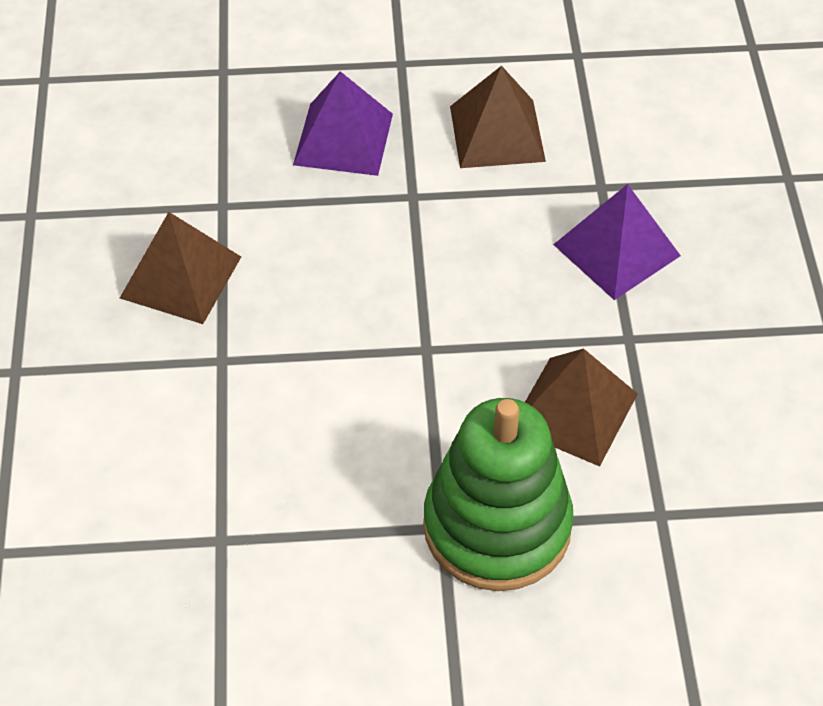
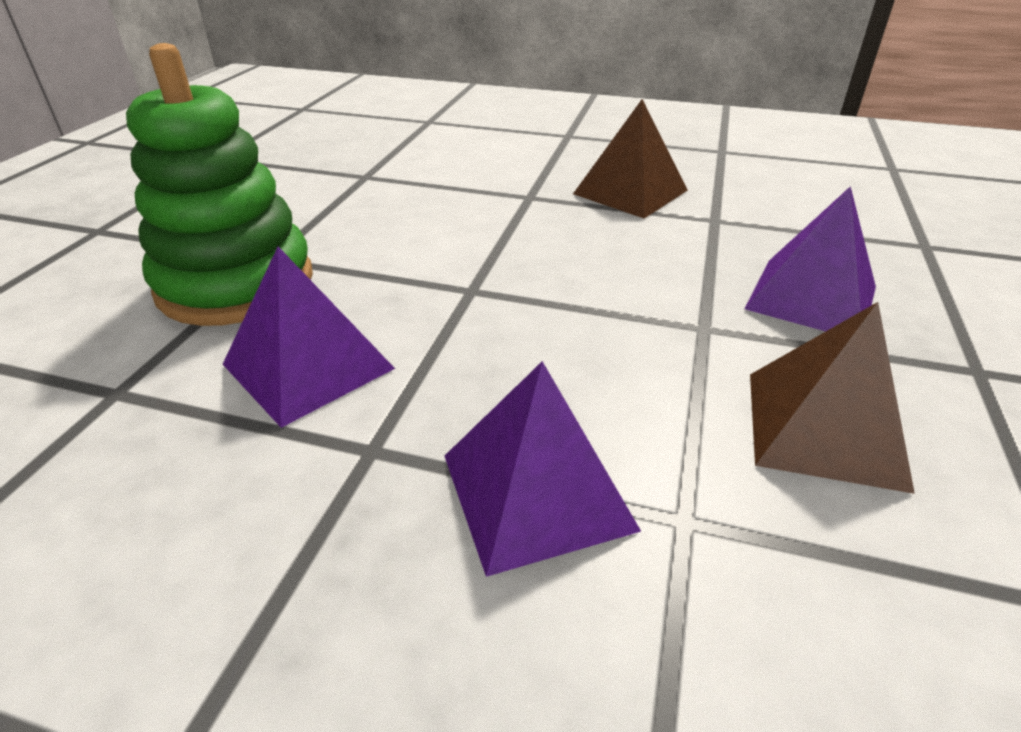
camera: 110 degrees right, 15 degrees down
(574, 411) = (308, 366): brown pyramid -> purple pyramid

